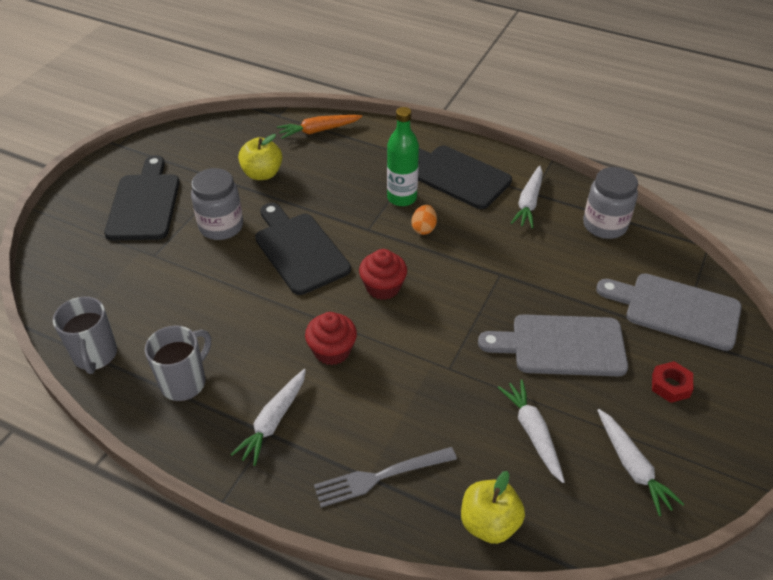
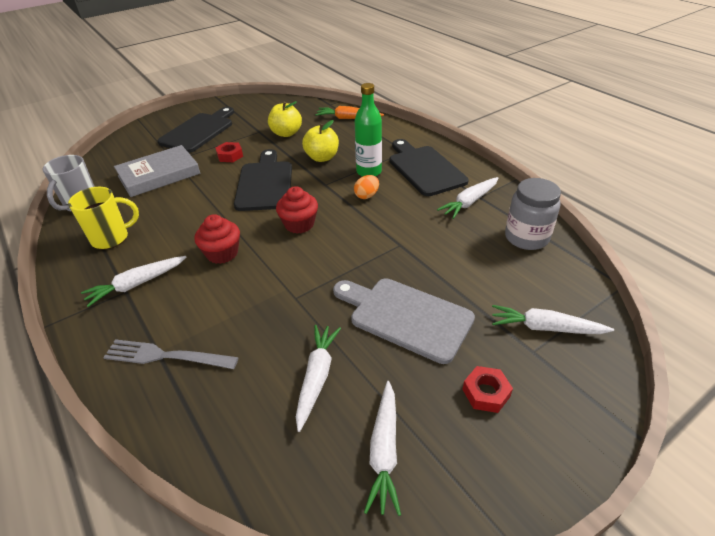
camera: 30 degrees right, 5 degrees down
(156, 282) = (159, 175): none -> grey book
(184, 382) = (111, 238): grey mug -> yellow mug
(221, 226) = (230, 155): grey jar -> red nut
(489, 523) = (210, 436): yellow apple -> yellow apple (322, 158)
(676, 309) = (545, 328): grey cutting board -> white carrot

